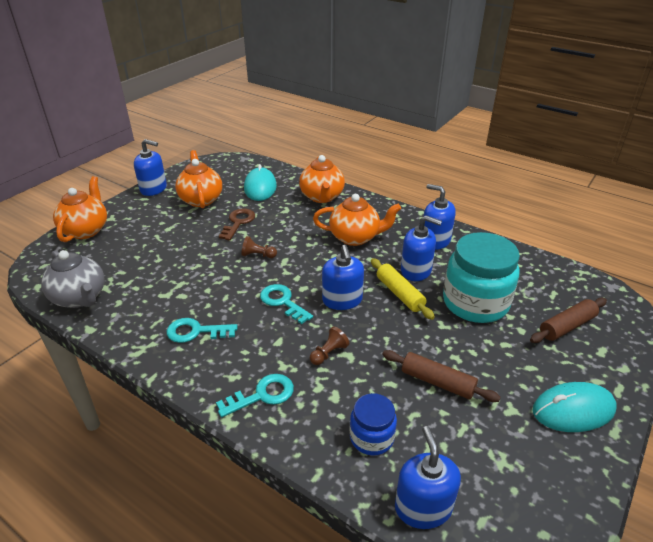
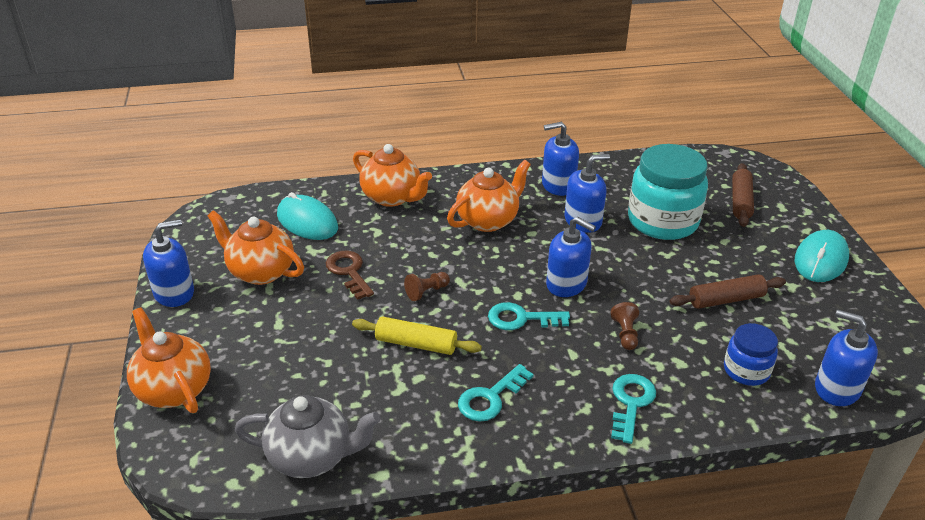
camera: 45 degrees left, 0 degrees up
(400, 294) = (601, 249): yellow rolling pin -> yellow rolling pin (416, 344)

